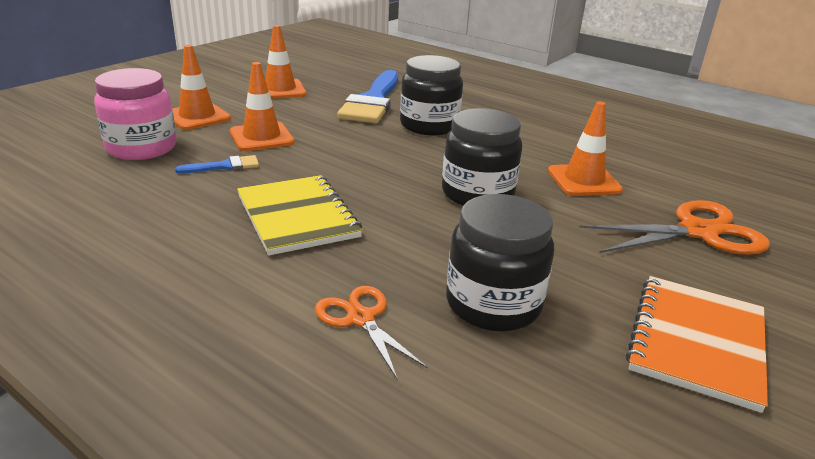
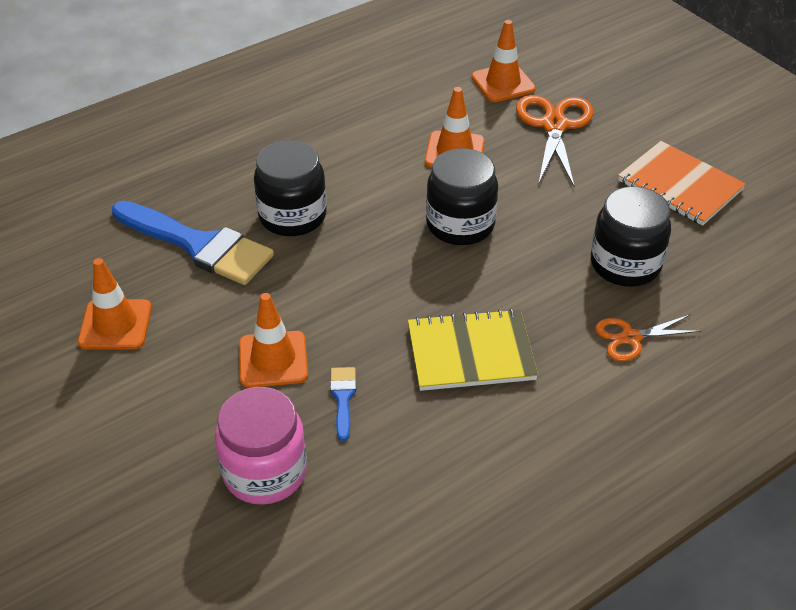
camera: 70 degrees left, 15 degrees up
(197, 117) = (181, 416): orange traffic cone -> orange traffic cone (503, 83)

